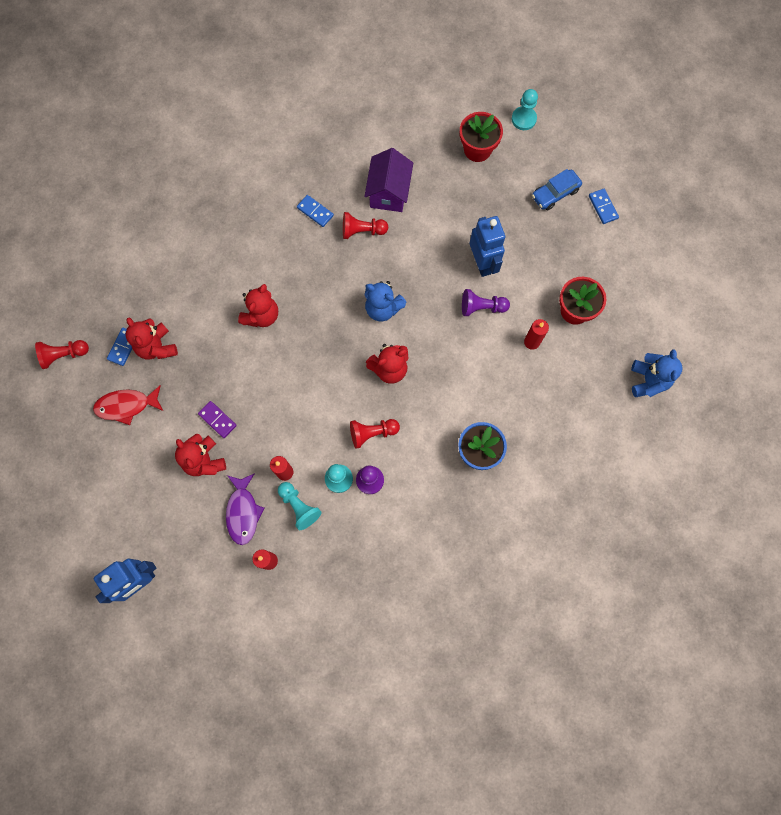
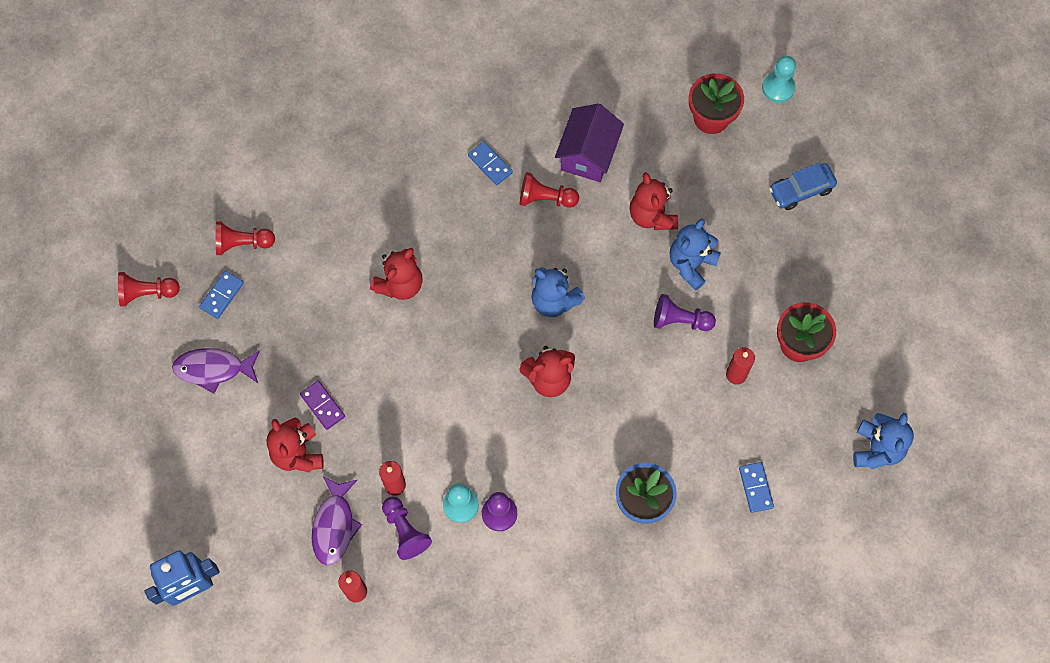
camera: 10 degrees right, 5 degrees down
(126, 406) = (213, 369): red fish -> purple fish
(157, 347) = (263, 302): red teddy bear -> red teddy bear (652, 215)
(299, 506) = (405, 531): turquoise pawn -> purple pawn
(372, 433) = (513, 455): red pawn -> red pawn (242, 243)
(482, 263) = (691, 264): blue robot -> blue teddy bear
(603, 207) = (860, 217): blue domino -> blue domino (756, 488)

